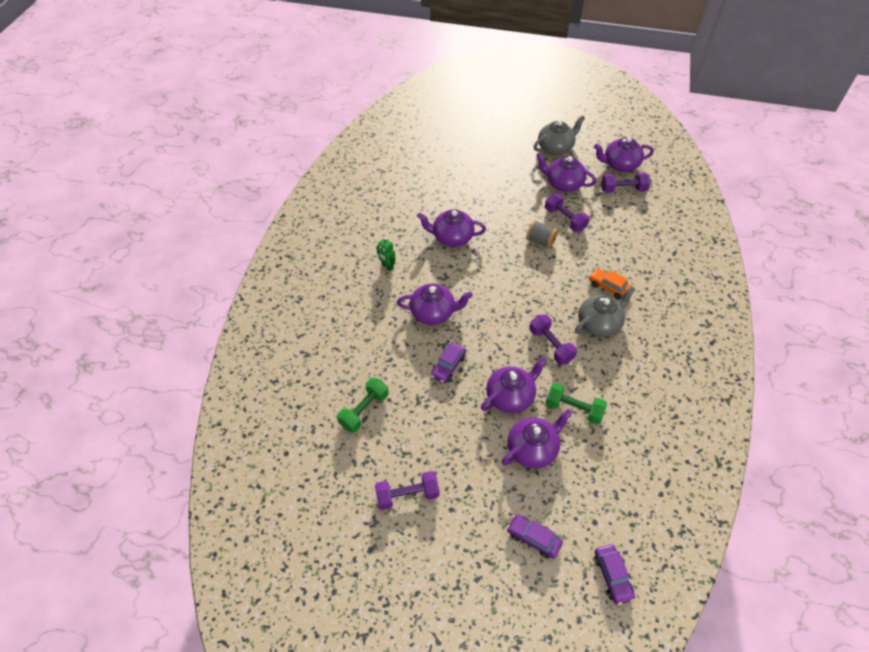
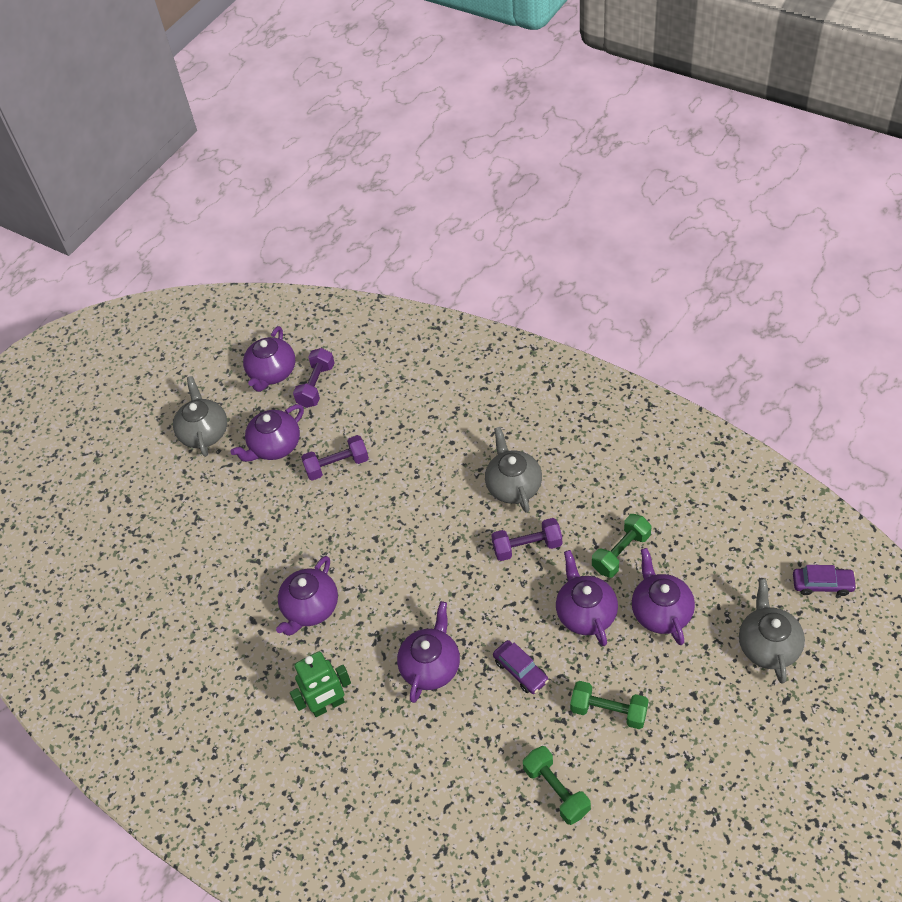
camera: 65 degrees left, 0 degrees up
(387, 266) = (328, 705): green robot -> green robot, size x1.72
(407, 495) = (688, 765): purple dumbbell -> none
(435, 430) = (608, 711): none -> green dumbbell
(533, 538) = (768, 645): purple car -> grey teapot
(540, 241) = (362, 504): grey spool -> none
(609, 287) = (464, 457): orange car -> none

